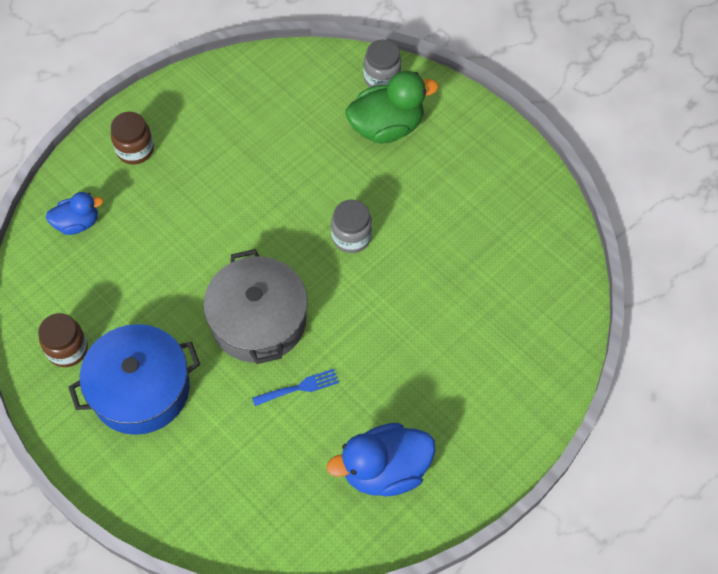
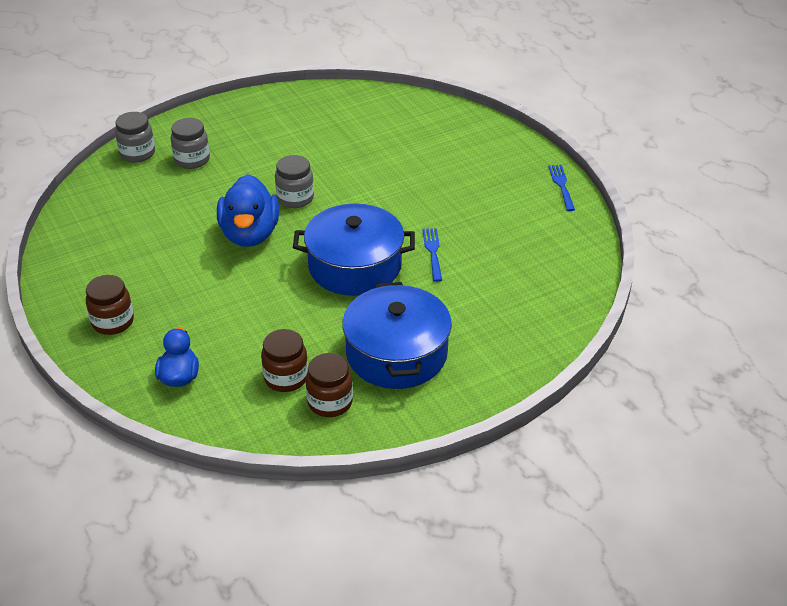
camera: 75 degrees left, 20 degrees down
(91, 305) = (286, 378): none -> brown jar
(258, 320) = (355, 266): grey pot -> blue pot
(385, 470) = (526, 217): blue duck -> blue duck (250, 234)
(387, 127) = (192, 160): green duck -> grey jar
(458, 500) = (561, 185): none -> blue fork

